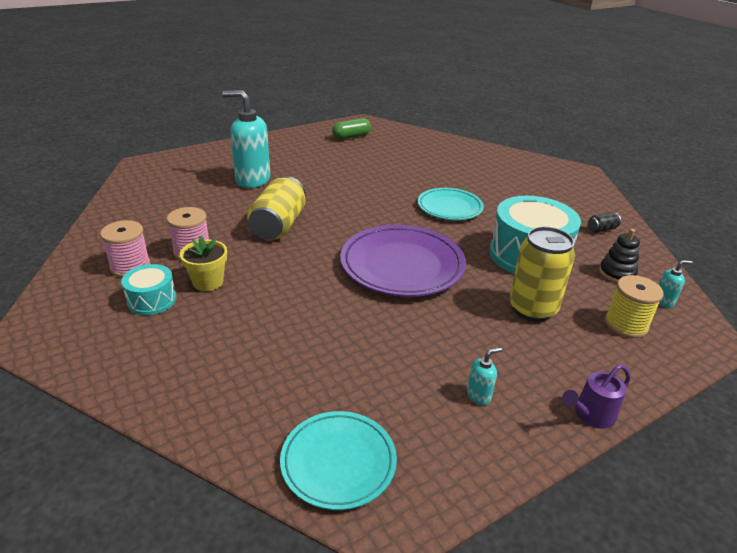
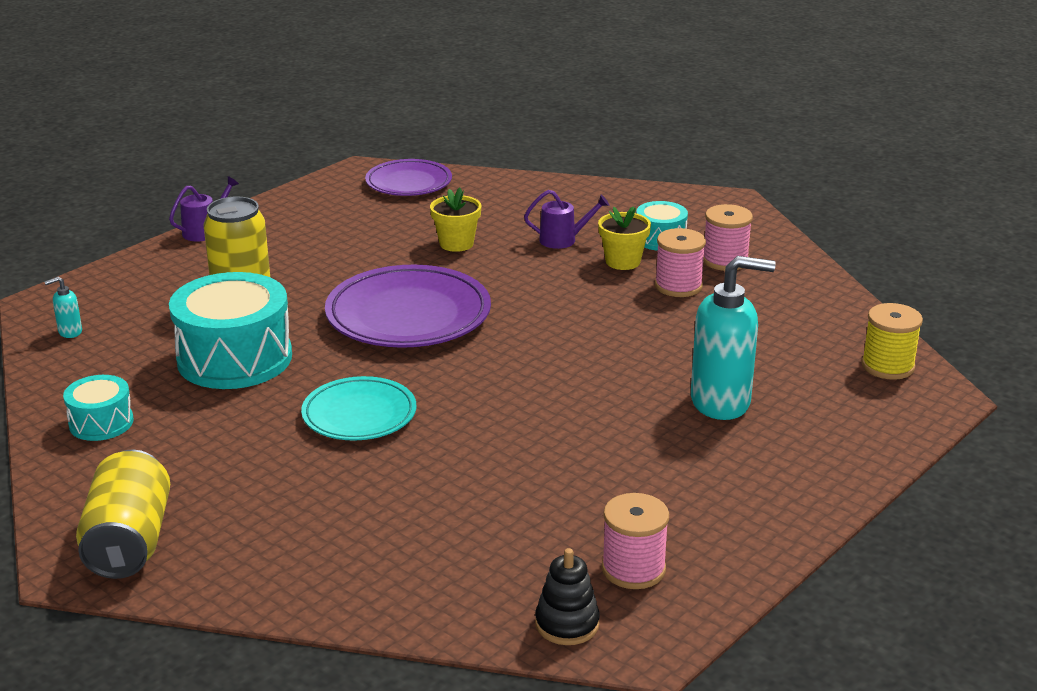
camera: 165 degrees right, 5 degrees down
(234, 317) = (563, 240): none -> purple watering can
(278, 225) = (605, 336): yellow can -> yellow can (129, 541)
(332, 334) = (456, 243): none -> yellow flower pot
(338, 462) = (409, 183): turquoise plate -> purple plate
(351, 136) = (633, 569): green capsule -> pink spool
(479, 395) = (304, 227): turquoise soap dispenser -> none
(601, 229) = (101, 423): black can -> turquoise drum
(617, 273) = (114, 356): black stacking toy -> black stacking toy (567, 624)
(626, 324) = (134, 300): yellow spool -> yellow spool (887, 366)

